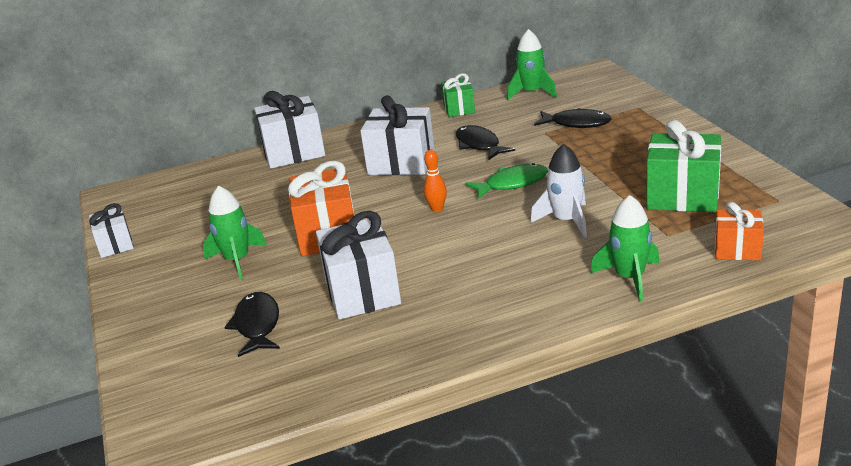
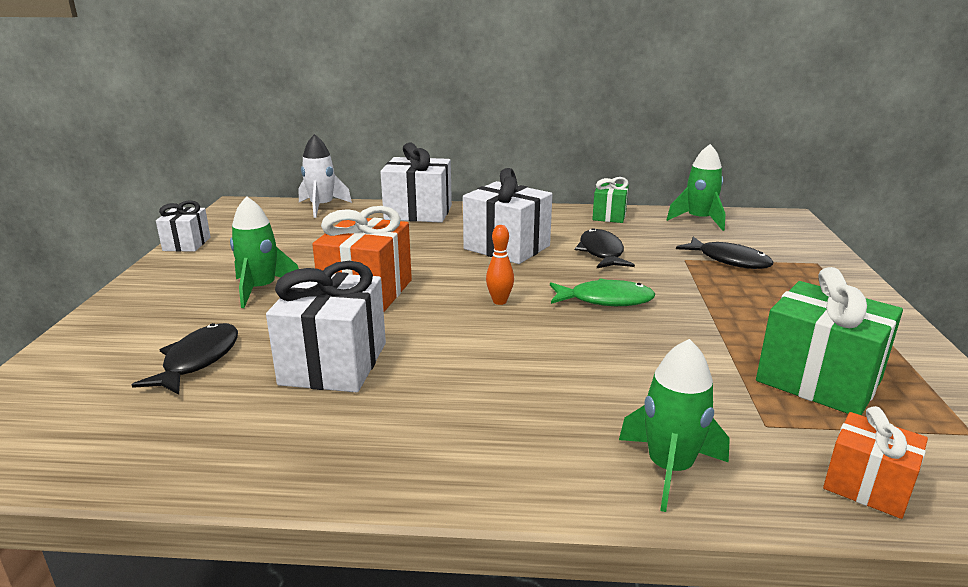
camera: 20 degrees right, 5 degrees down
(566, 221) = (637, 361): white rocket -> white rocket (322, 207)

